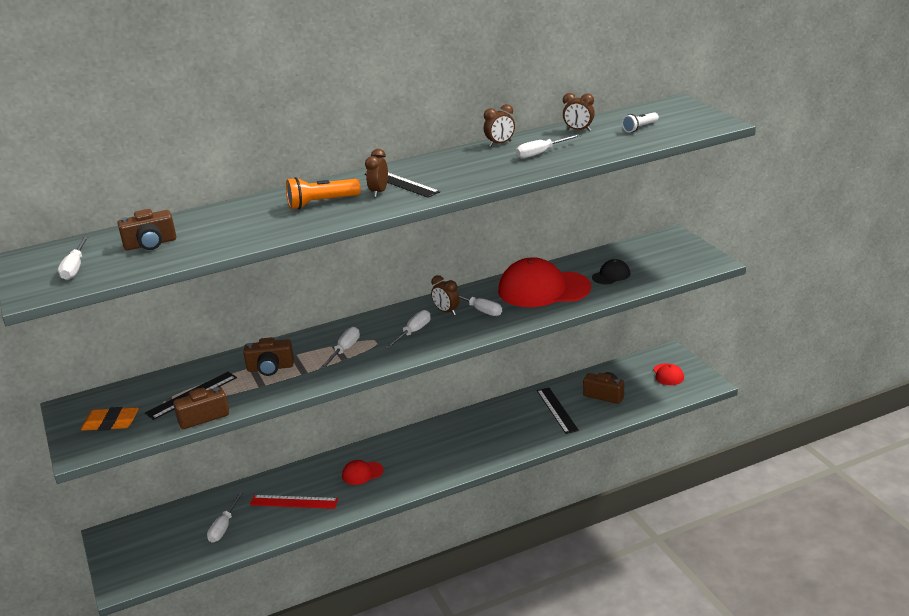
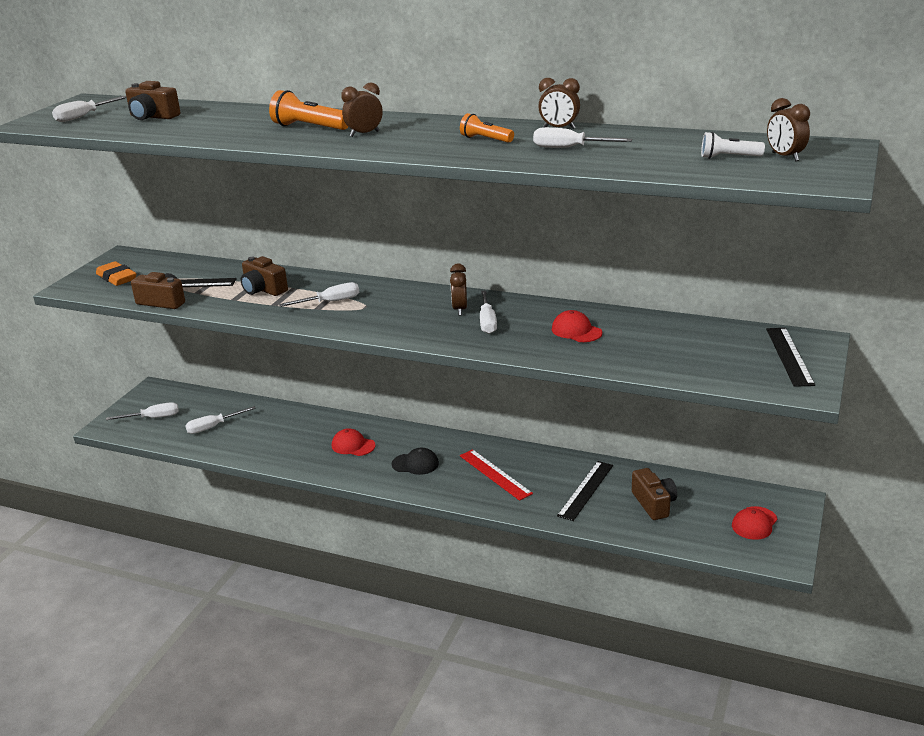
camera: 45 degrees right, 0 degrees up
(294, 502) = (278, 437): red ruler -> red ruler (495, 474)
(401, 183) = (398, 133): black ruler -> black ruler (789, 356)
(413, 332) = (402, 313): white screwdriver -> white screwdriver (153, 418)
(474, 166) = (485, 139): none -> orange flashlight
(543, 289) = (576, 331): red cap -> red cap, size x0.46
(578, 130) = (661, 140): brown clock -> brown clock (785, 157)
(611, 275) = (666, 349): black cap -> black cap (415, 464)

